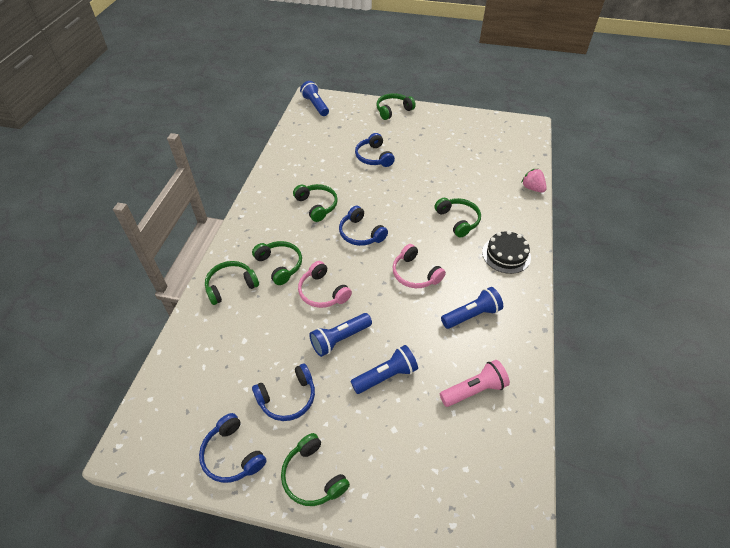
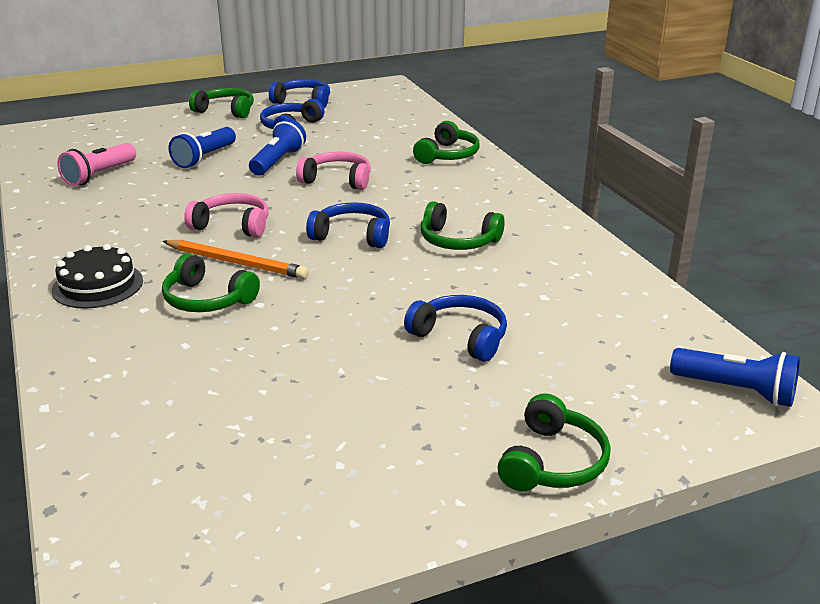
camera: 145 degrees right, 20 degrees down
(280, 265) = (418, 181): green headphones -> none
(431, 240) = (236, 263): none -> orange pencil
(471, 315) = (127, 217): blue flashlight -> none
(532, 188) = (71, 406): pink strawberry -> none

